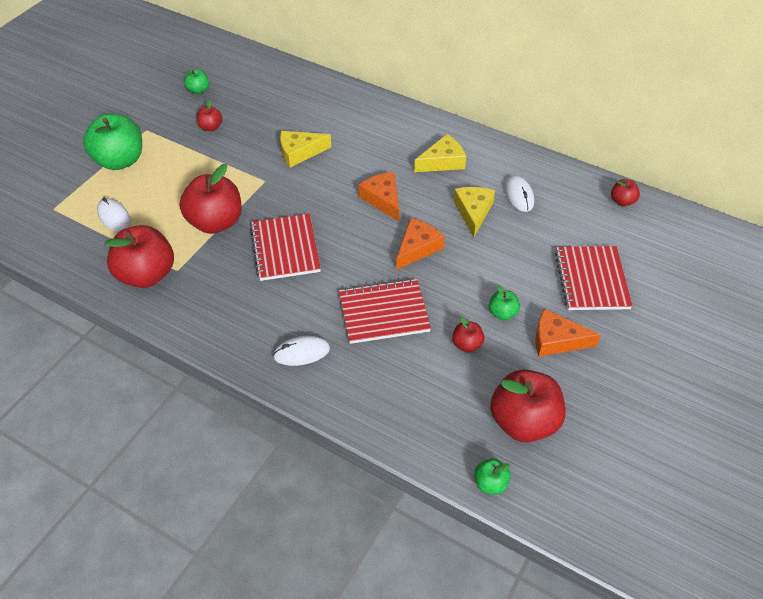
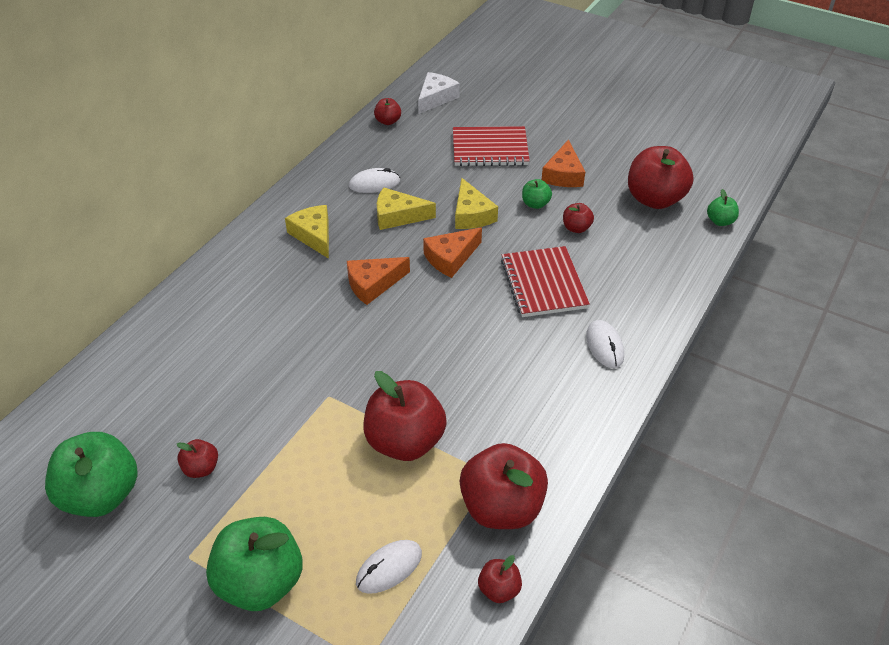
camera: 90 degrees left, 5 degrees down
(82, 271) = (499, 589): none -> red apple
(198, 90) = (101, 495): green apple -> green apple, size x2.12
(285, 249) = (453, 367): red notebook -> none
(299, 152) = (277, 362): yellow cheese -> yellow cheese (471, 214)
(417, 248) = (451, 258): orange cheese -> orange cheese turned 75 degrees counterclockwise
(676, 237) = (436, 98): none -> white cheese

